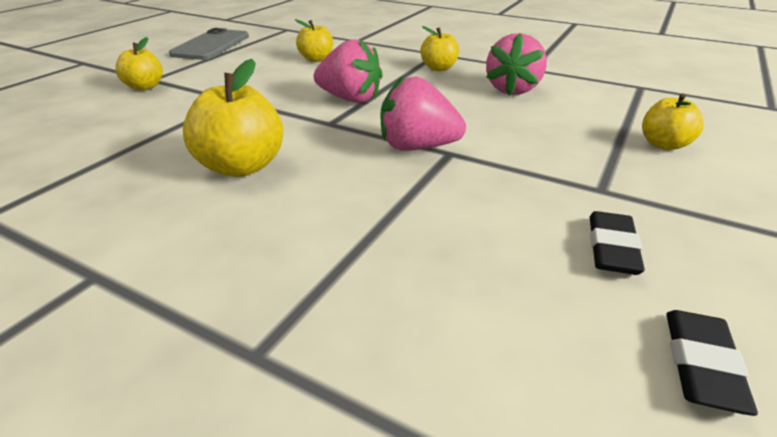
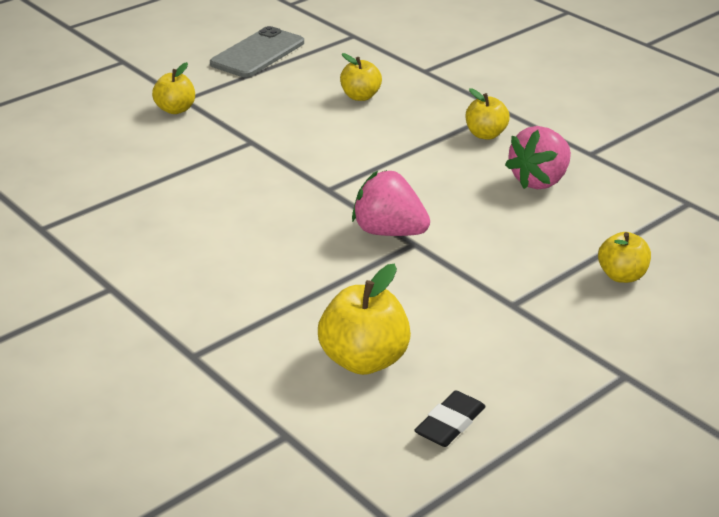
camera: 20 degrees right, 0 degrees up
(241, 167) = (232, 222): yellow apple -> yellow apple (364, 360)
(350, 99) = (363, 162): pink strawberry -> none
(612, 248) = (470, 349): black eraser -> none

